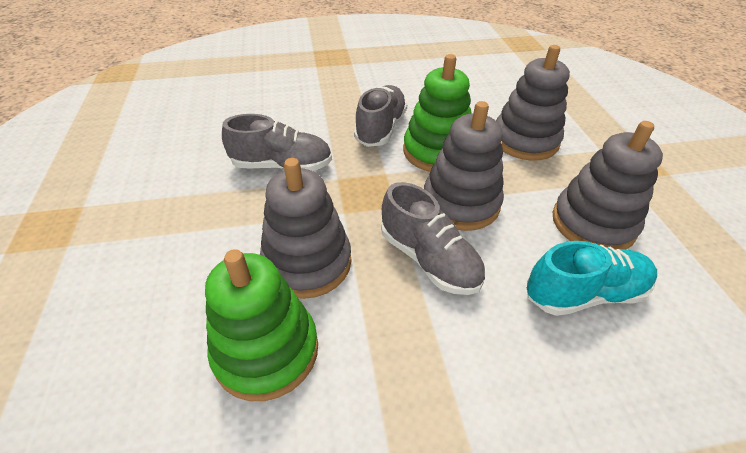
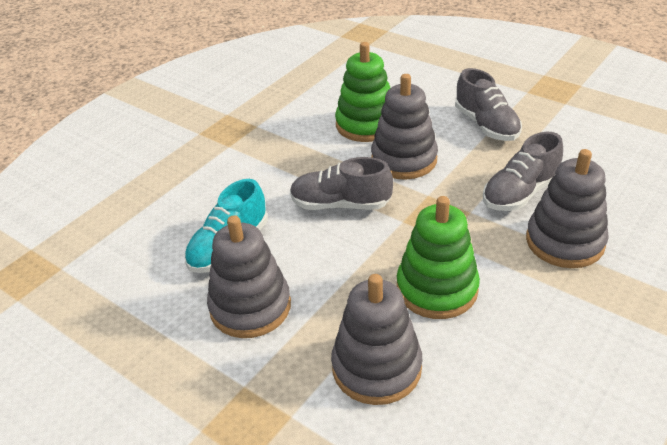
camera: 140 degrees right, 5 degrees down
(381, 128) = (516, 278): grey shoe -> grey shoe (486, 125)
(460, 203) = (363, 254): grey stacking toy -> grey stacking toy (565, 241)

